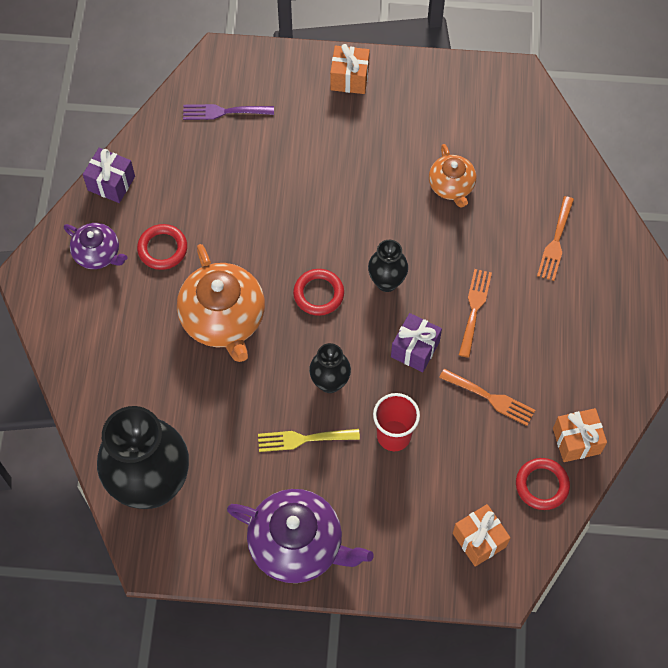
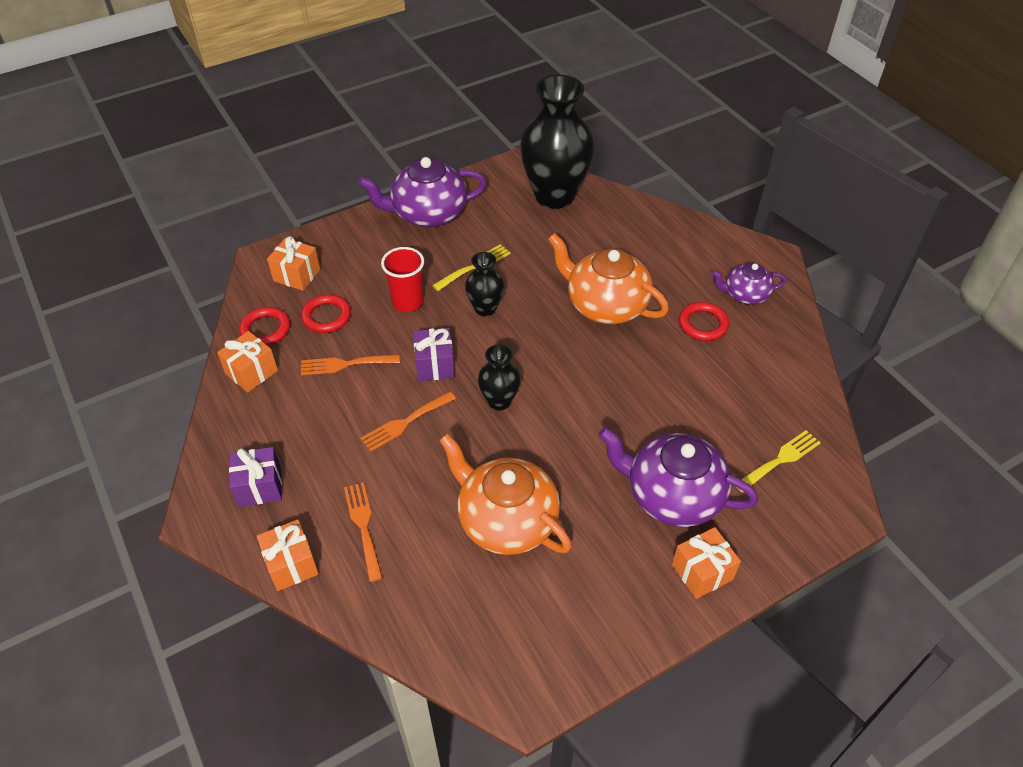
camera: 145 degrees right, 15 degrees down
(111, 183) = (797, 346): purple gift -> purple gift (260, 487)
(223, 112) = (780, 460): purple fork -> yellow fork
(318, 294) = (548, 361): red ring -> red ring (326, 316)
(322, 134) = (672, 495): none -> purple teapot
(451, 186) = (506, 520): orange teapot -> orange teapot, size x1.75
(474, 308) = (405, 423): orange fork -> orange fork turned 75 degrees clockwise
(621, 244) = (291, 564): none -> orange gift

